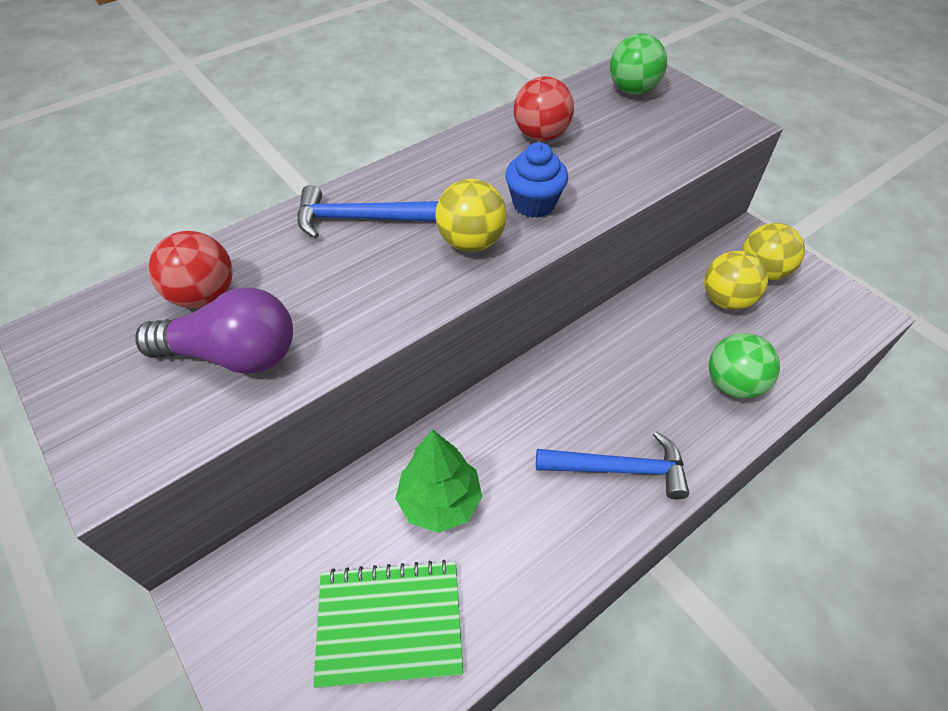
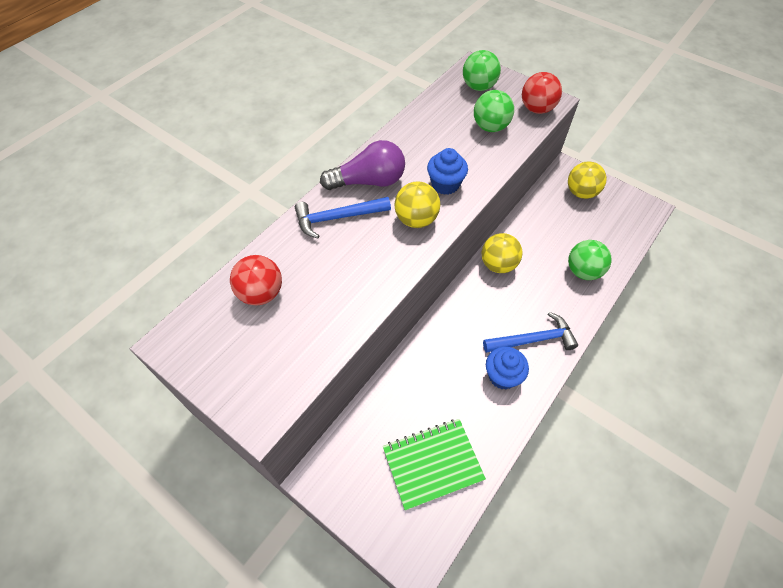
camera: 15 degrees left, 5 degrees up
(233, 354) = (300, 328): purple light bulb -> purple light bulb (369, 181)
(440, 501) = (435, 386): green tree -> none
(541, 135) = (431, 132): red ball -> red ball (537, 109)
(551, 513) = (502, 376): none -> blue cupcake
(631, 142) = (490, 127): none -> green ball
(726, 300) = (564, 217): yellow ball -> yellow ball (498, 264)

